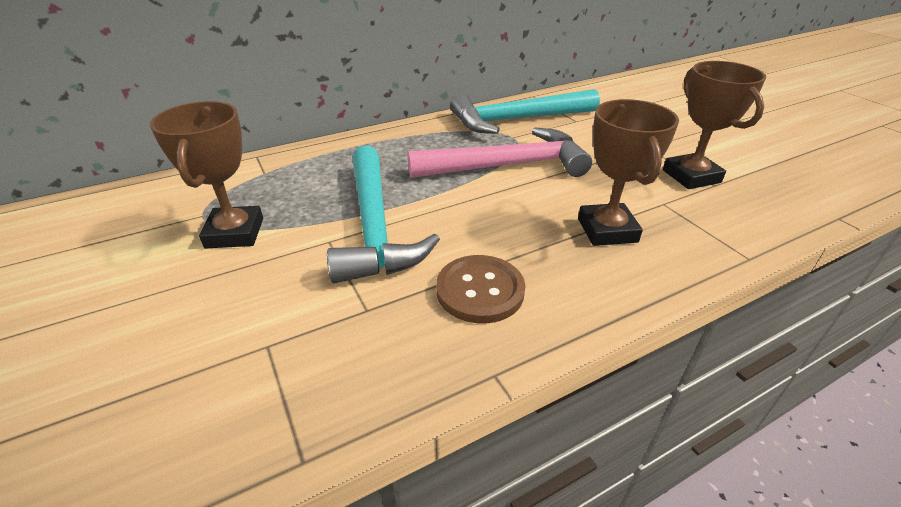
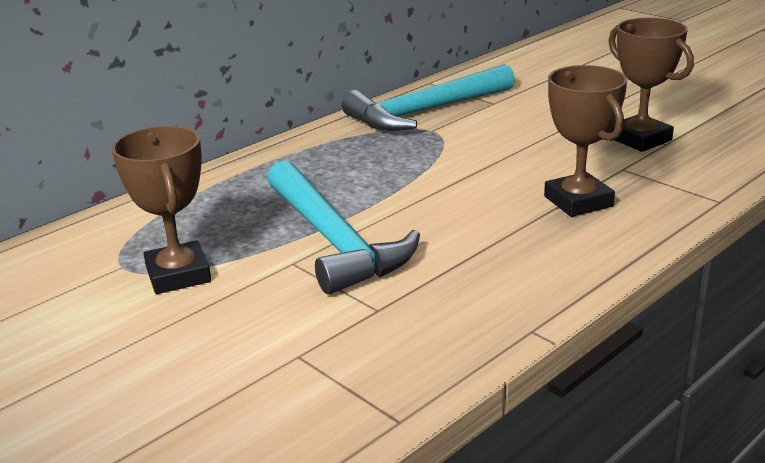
camera: 15 degrees left, 10 degrees down
(480, 290) = (481, 273): brown button -> none
(506, 166) = (442, 160): pink hammer -> none

